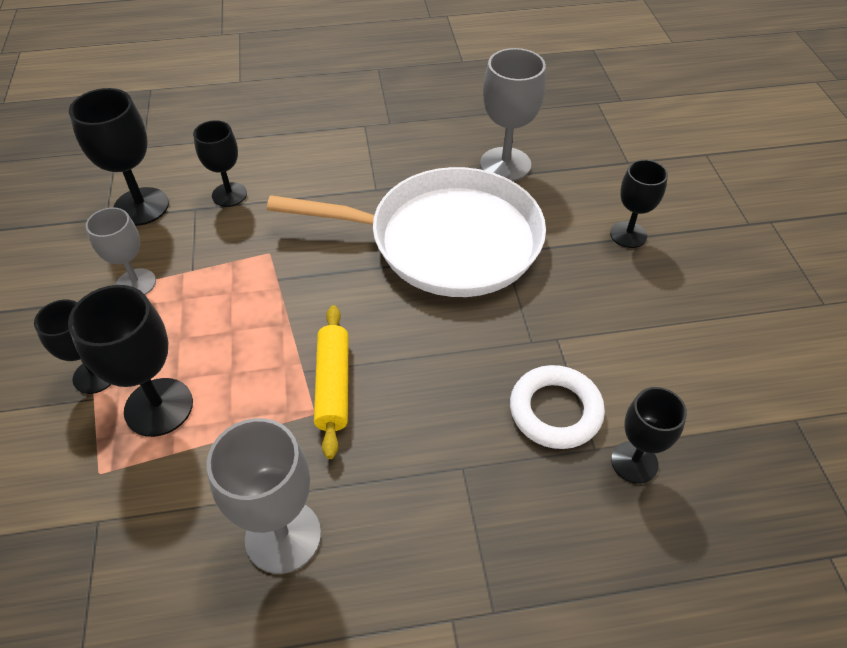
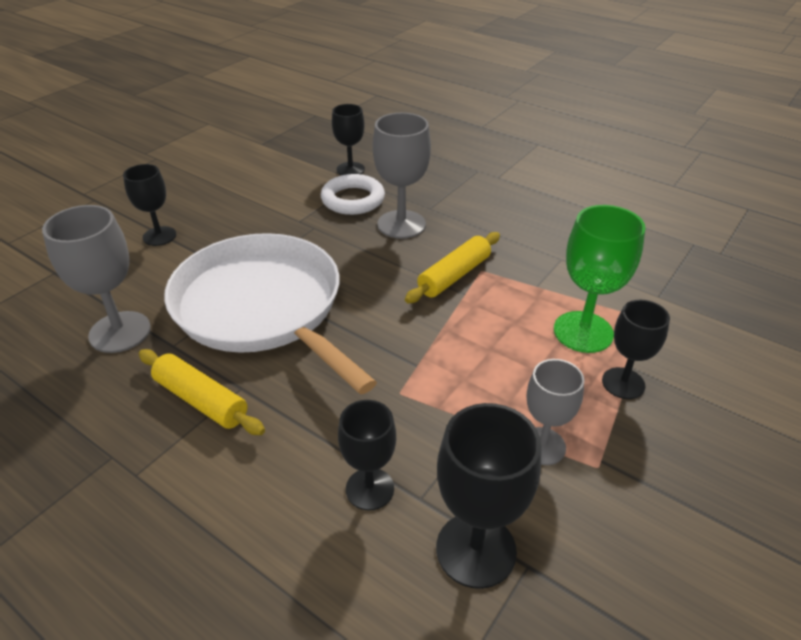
camera: 135 degrees left, 10 degrees down
(159, 407) = (583, 332): black goblet -> green goblet
(283, 536) = (550, 235): grey goblet -> grey goblet (401, 224)
(388, 169) = (201, 400): none -> yellow rolling pin

